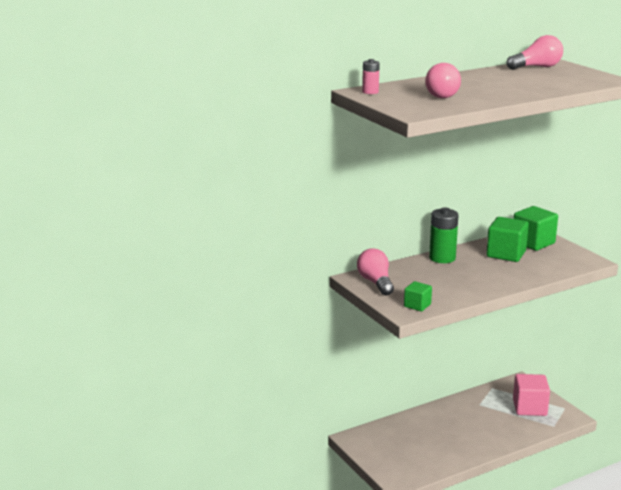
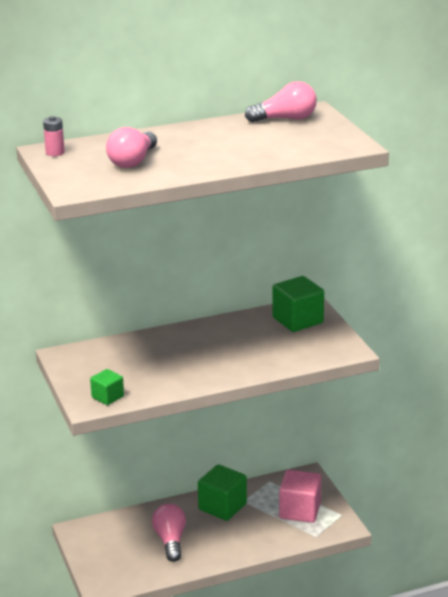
camera: 10 degrees right, 5 degrees up
(375, 282) = (80, 362): pink light bulb -> pink light bulb (170, 541)
(442, 258) = (177, 334): green battery -> none
(506, 254) = (255, 334): green cube -> green cube (222, 507)

